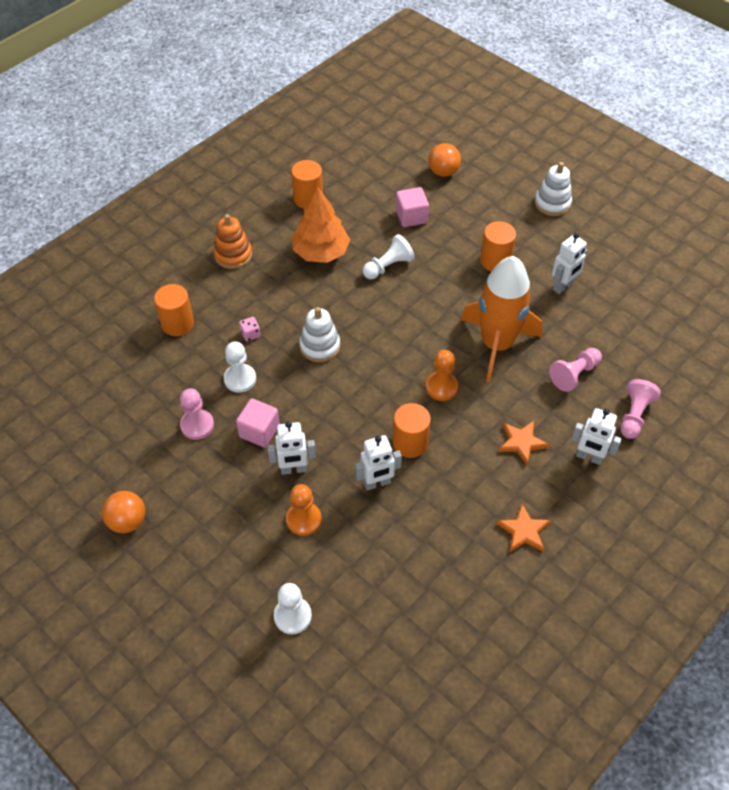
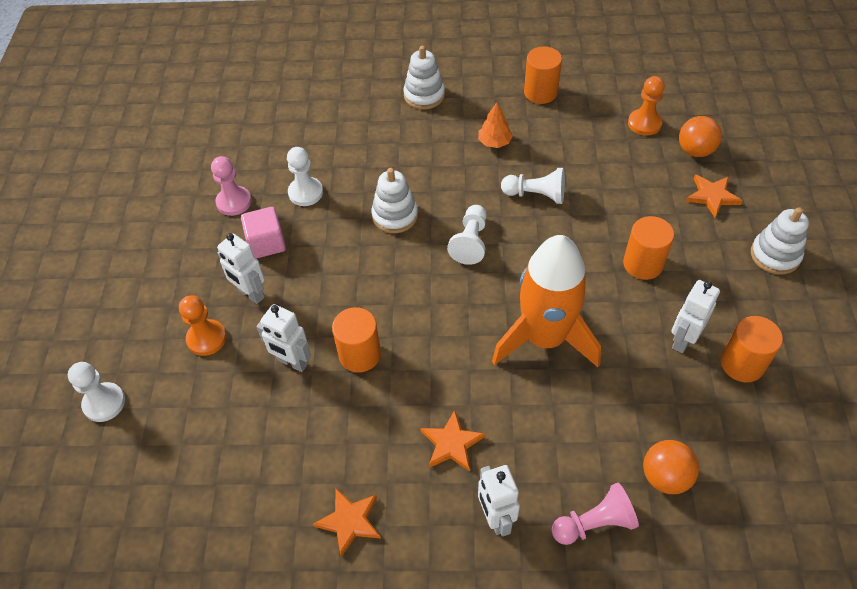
camera: 50 degrees right, 0 degrees up
(127, 521) = (106, 231): orange ball -> orange ball (665, 477)
(177, 324) = (318, 117): orange cylinder -> orange cylinder (742, 364)
(233, 255) = (424, 95): orange stacking toy -> white stacking toy
(250, 334) = (357, 165): pink dice -> none
(321, 252) = (494, 142): orange tree -> orange tree, size x0.52
(387, 325) = (470, 242): none -> white pawn
(411, 217) = (612, 168): pink cube -> none
(441, 387) = (446, 332): orange pawn -> orange pawn (644, 123)
(484, 193) = (712, 196): none -> orange star
(563, 286) = (682, 340): white robot -> white robot turned 120 degrees clockwise
(574, 374) = (584, 429): pink pawn -> none

